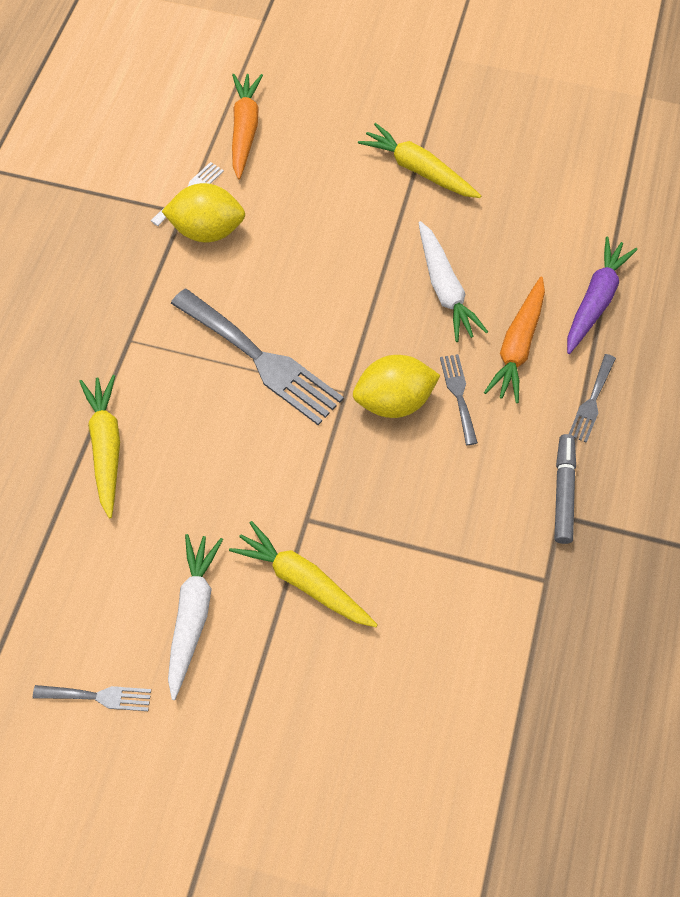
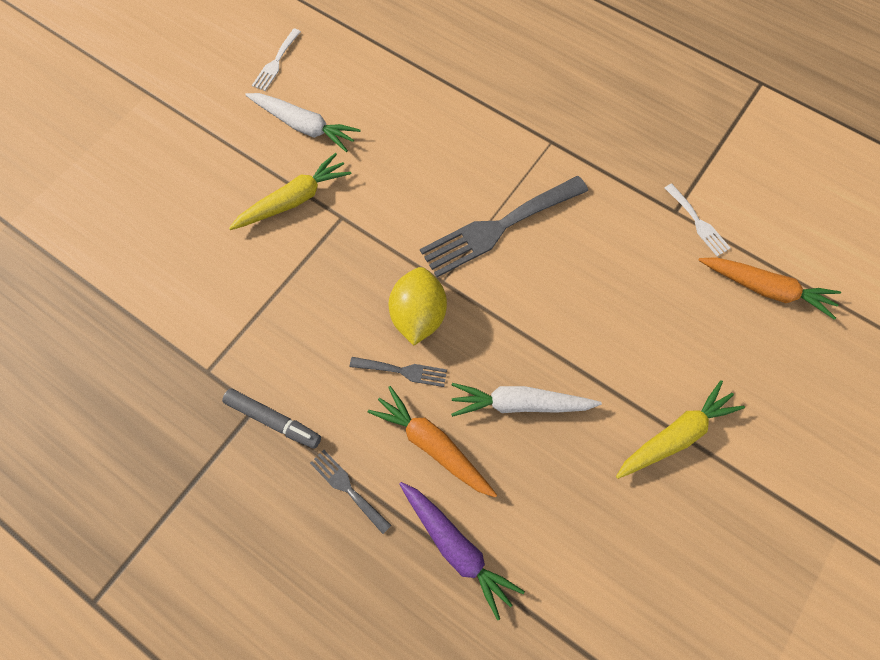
camera: 110 degrees right, 5 degrees up
(98, 696) = (276, 62): grey fork -> white fork
(106, 447) = (460, 106): yellow carrot -> none
(207, 230) = (649, 225): yellow lemon -> none

